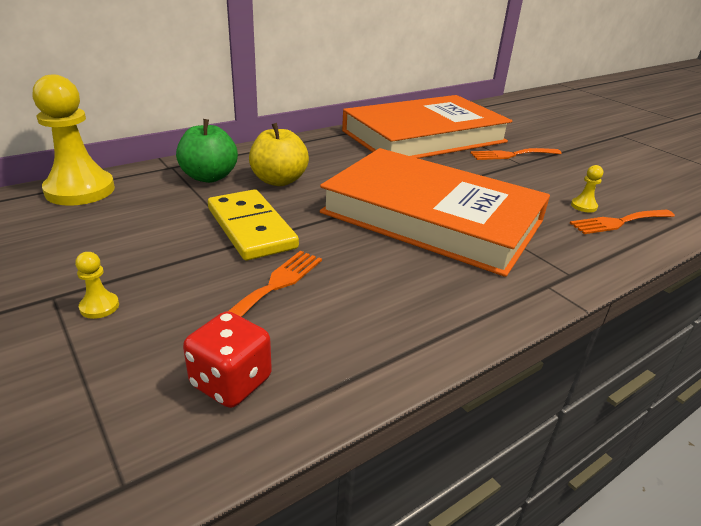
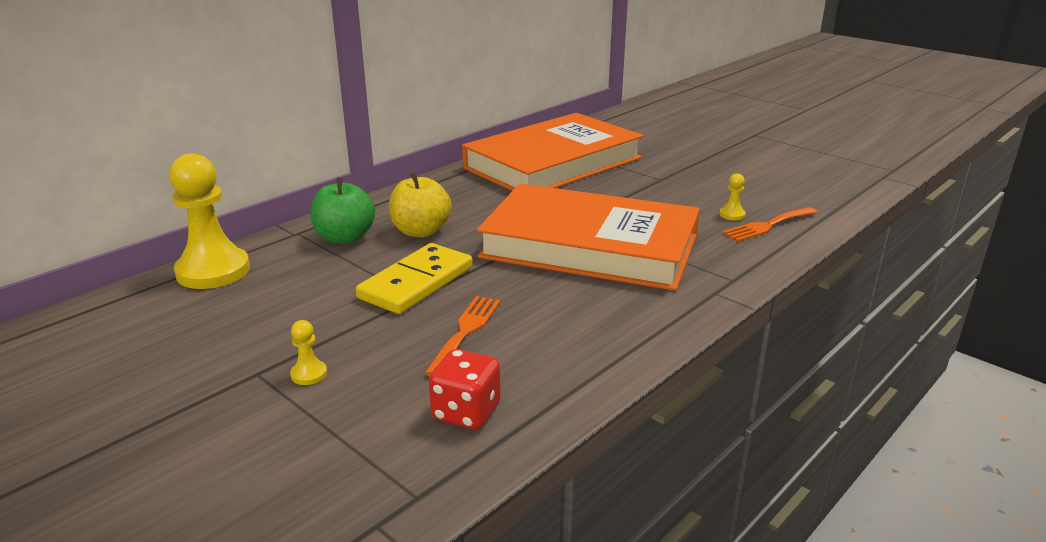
camera: 10 degrees left, 5 degrees down
(251, 228) = (416, 283): yellow domino -> yellow domino turned 75 degrees clockwise
(512, 155) = (649, 171): orange fork -> none

